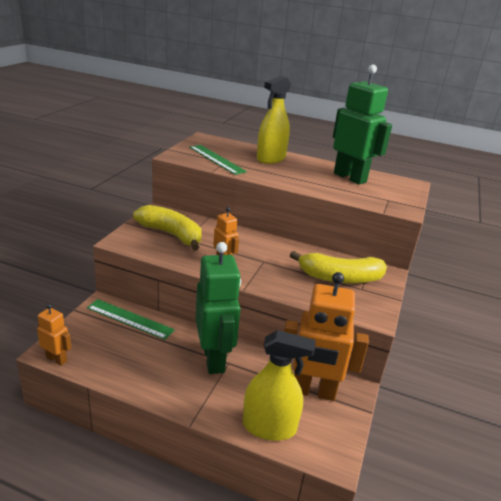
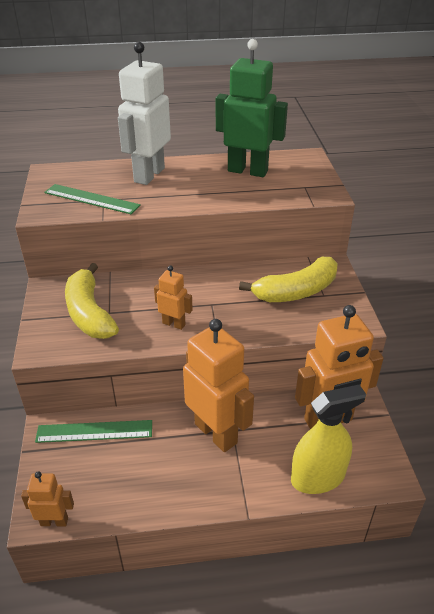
camera: 25 degrees left, 10 degrees up
(171, 234) = (89, 313): yellow banana -> yellow banana turned 120 degrees counterclockwise
(214, 359) = (216, 433): green robot -> orange robot
(271, 158) = (149, 175): yellow spray bottle -> white robot

